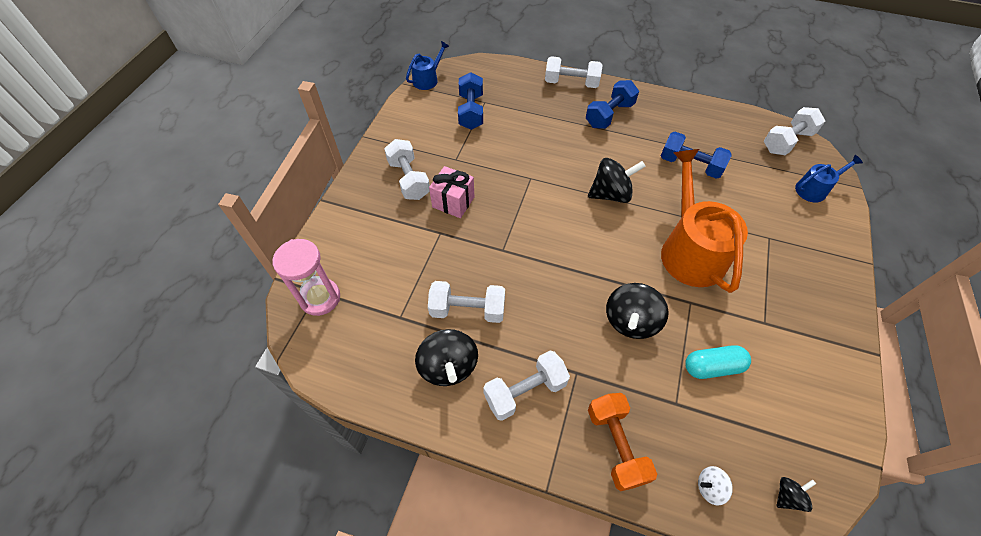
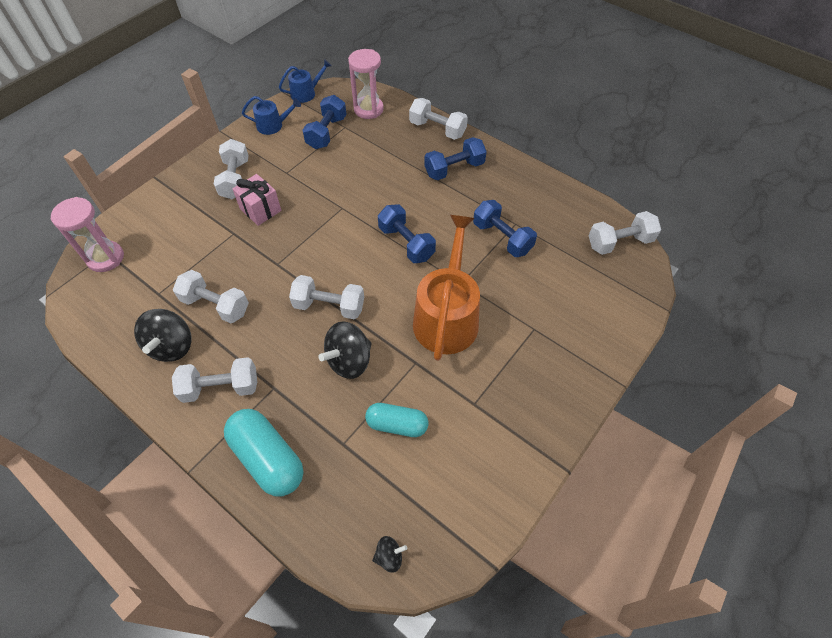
camera: 20 degrees right, 0 degrees up
(497, 80) = (368, 109): none -> pink hourglass
(578, 275) = (329, 306): none -> white dumbbell
(610, 194) = (406, 243): black spinning top -> blue dumbbell
(616, 445) = (268, 458): orange dumbbell -> turquoise capsule
(709, 487) = (325, 522): white spinning top -> none
(814, 189) = (614, 297): blue watering can -> blue watering can (273, 125)

